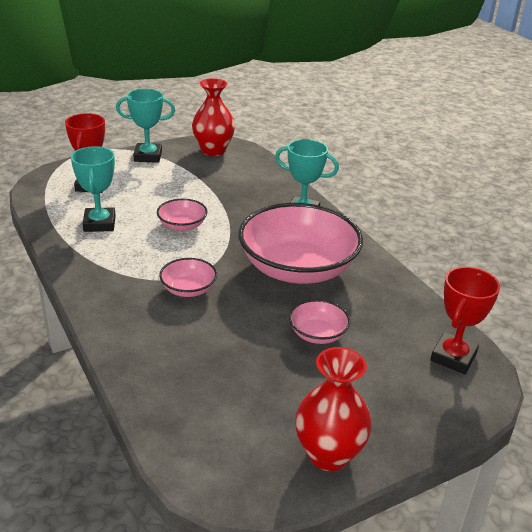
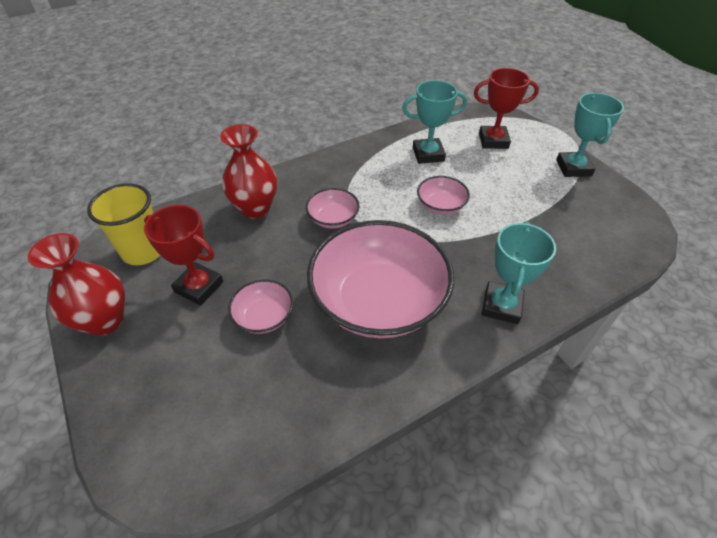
camera: 90 degrees right, 15 degrees up
(213, 151) = (621, 216): red vase -> red vase (255, 208)
(220, 439) = (143, 251): none -> yellow cup
(453, 357) = (212, 453): red trophy -> red trophy (199, 287)

